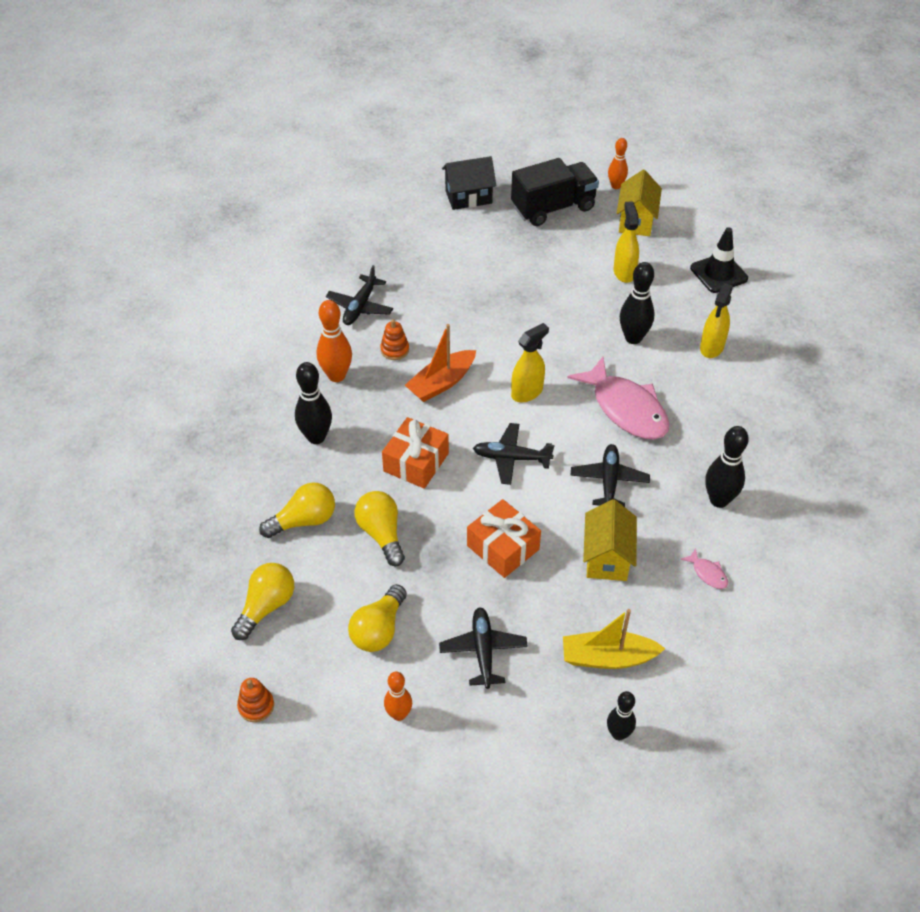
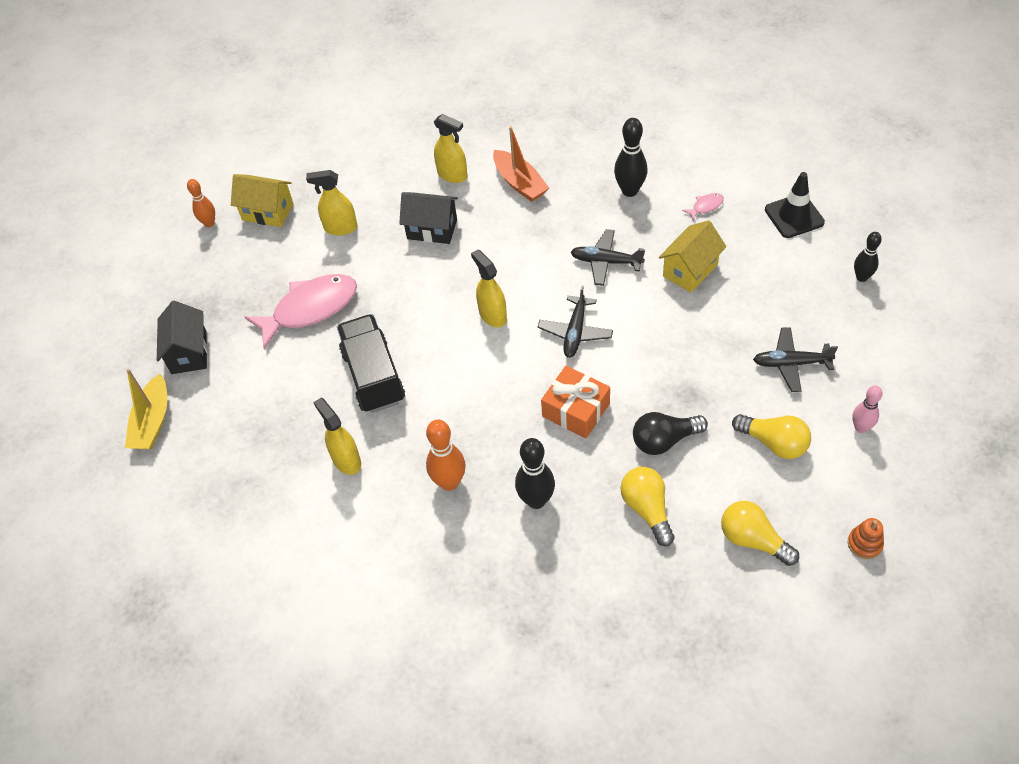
camera: 80 degrees left, 5 degrees up
(360, 307) = (346, 460): black plane -> yellow spray bottle
(381, 534) = (664, 440): yellow light bulb -> black light bulb
(394, 350) = (418, 427): orange stacking toy -> none
(399, 714) = (861, 427): orange bowling pin -> pink bowling pin
(441, 383) = (471, 386): orange boat -> orange boat (519, 183)
(503, 547) = (680, 344): orange gift -> none
(553, 208) = (229, 277): black truck -> black truck (373, 376)
(607, 557) = (690, 270): yellow house -> yellow house turned 60 degrees counterclockwise
(608, 657) = (791, 278): yellow boat -> yellow boat (152, 422)
(626, 408) = (521, 242): pink fish -> pink fish (310, 309)
(633, 338) = (432, 229): black bowling pin -> black house
(718, 273) = (357, 159): black traffic cone -> black traffic cone (794, 216)

